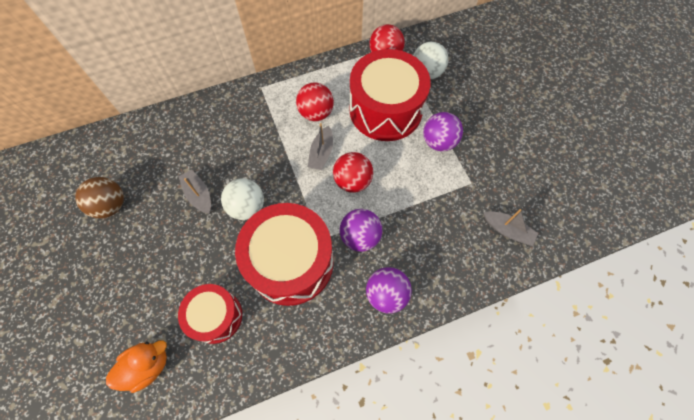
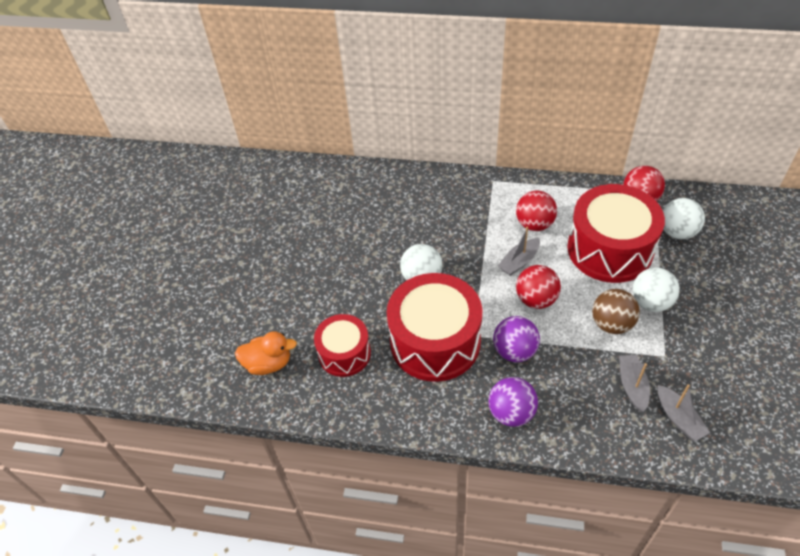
camera: 35 degrees right, 15 degrees down
(111, 205) = (307, 226): brown ball -> brown ball (611, 324)
(199, 195) = (384, 249): grey boat -> grey boat (632, 386)
(438, 142) = (650, 302): purple ball -> white ball

